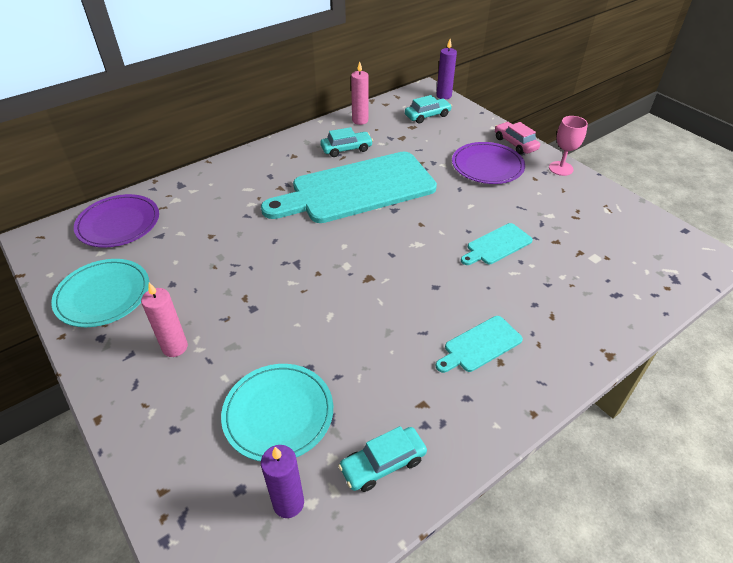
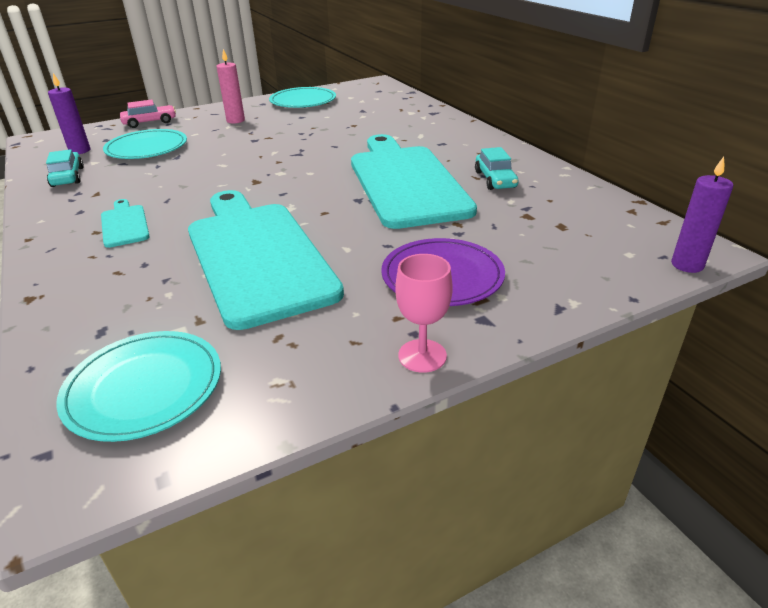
camera: 100 degrees right, 10 degrees down
(118, 223) = (384, 99): purple plate -> none
(360, 120) = (572, 190): pink candle -> none
(427, 116) = (601, 241): turquoise car -> none
(497, 245) = (257, 255): turquoise cutting board -> turquoise cutting board, size x2.38
(515, 144) = (513, 317): pink car -> pink car (150, 122)
(644, 256) = (144, 388): none -> turquoise plate

